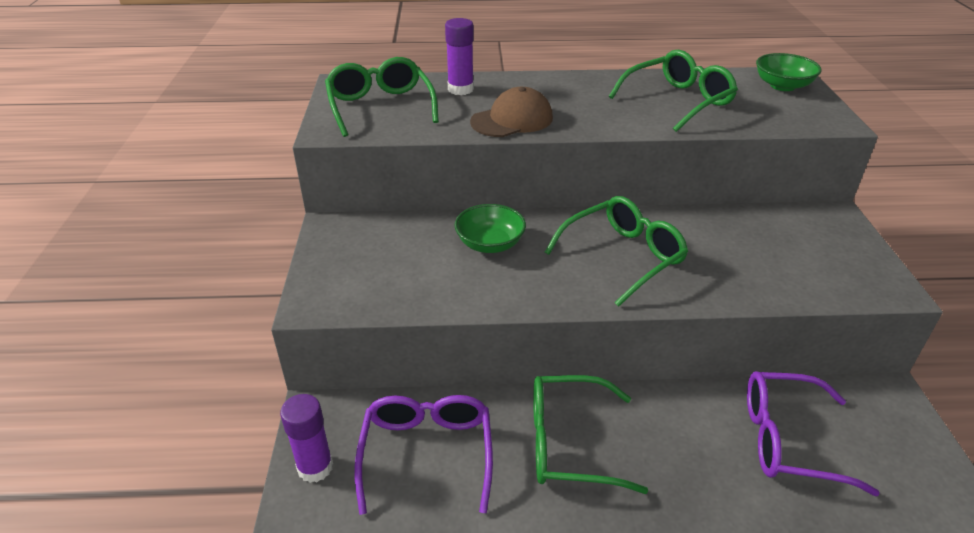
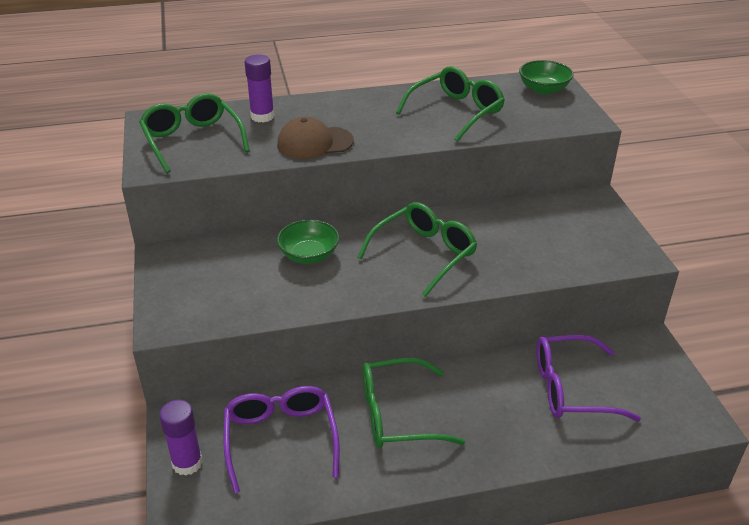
camera: 10 degrees left, 0 degrees up
(512, 120) = (314, 143): brown cap -> brown cap turned 150 degrees counterclockwise

